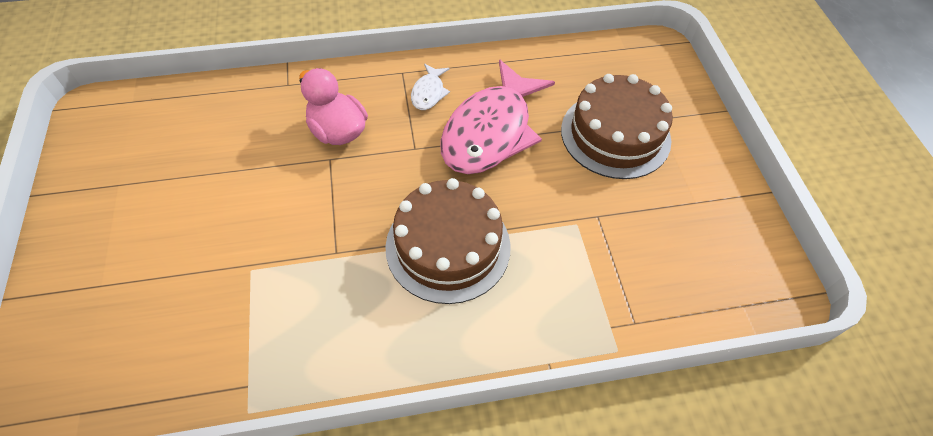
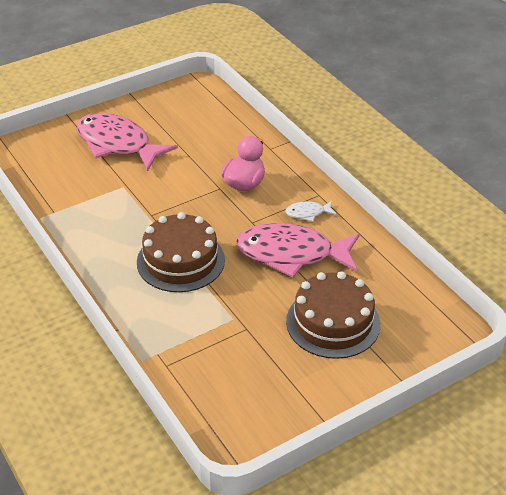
camera: 70 degrees right, 15 degrees down
(145, 247) = (118, 144): none -> pink fish

